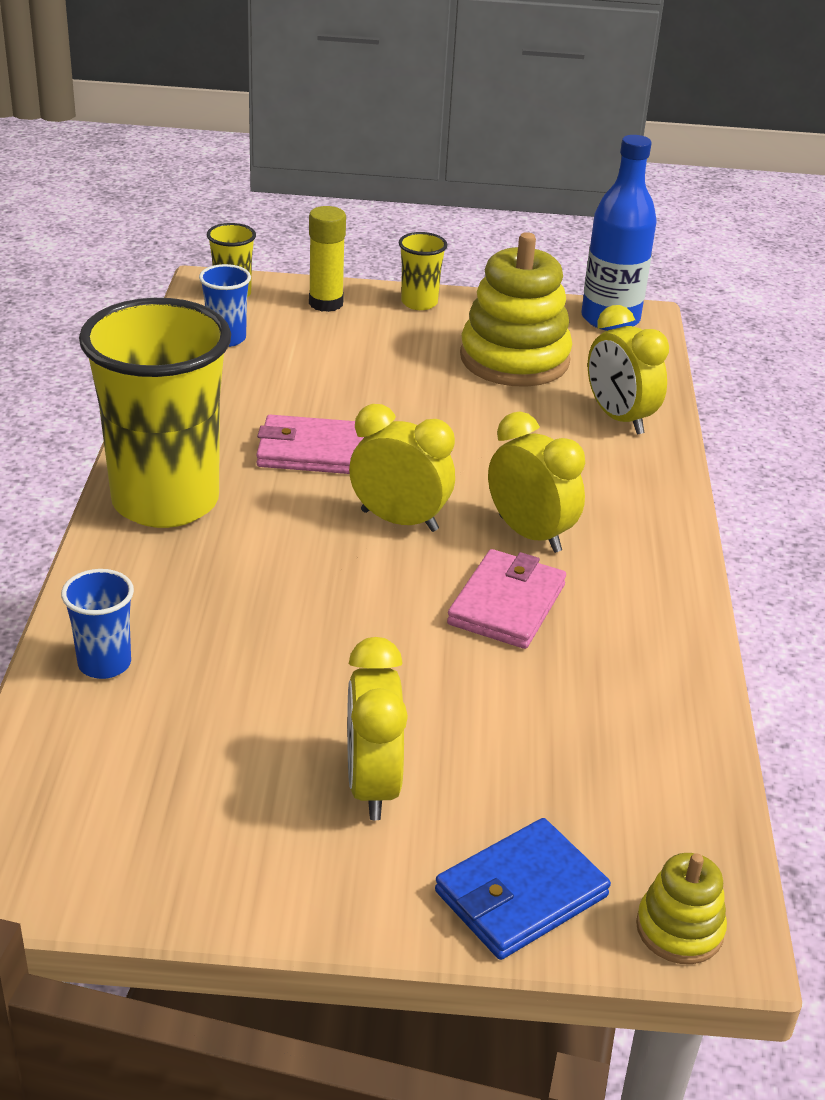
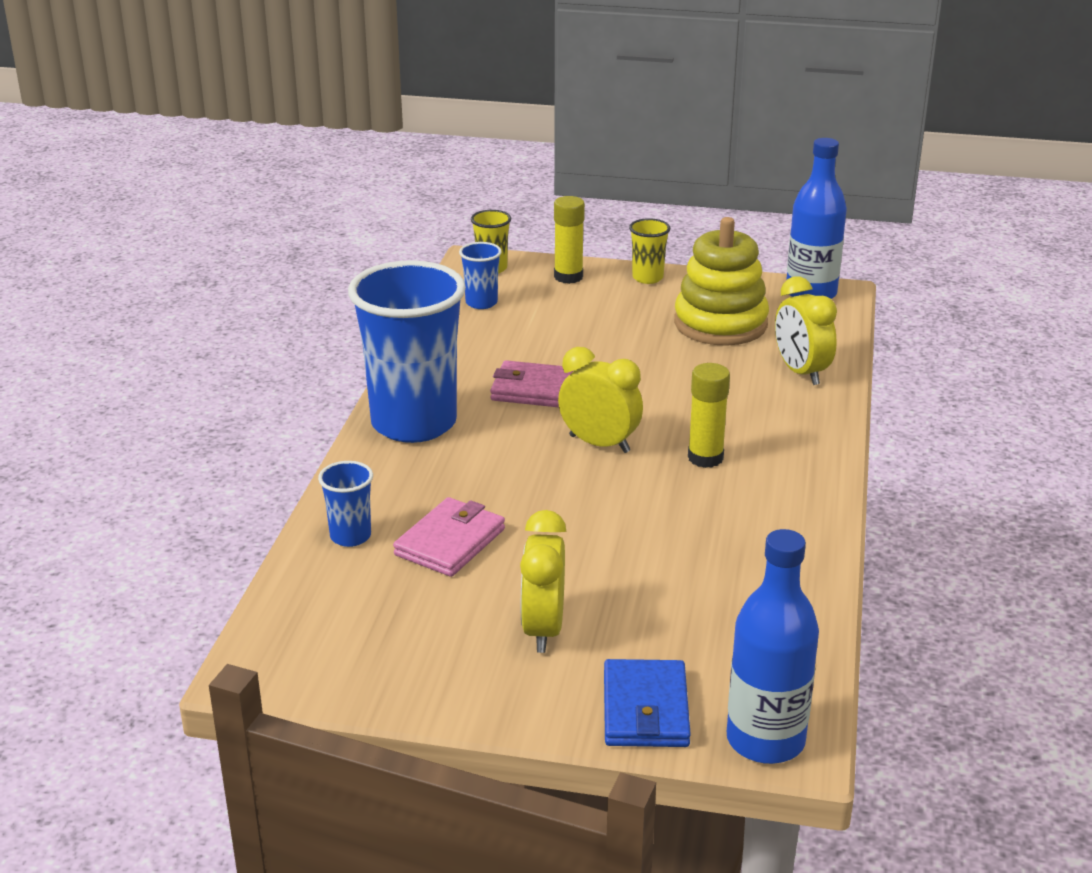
camera: 10 degrees right, 5 degrees down
(165, 501) = (414, 423): yellow cup -> blue cup
(507, 605) = (675, 509): pink wallet -> pink wallet (450, 542)
(521, 894) = (645, 709): blue wallet -> blue wallet turned 60 degrees counterclockwise
(529, 534) = (705, 458): yellow clock -> yellow glue stick
(679, 929) = (765, 740): yellow stacking toy -> blue bottle

